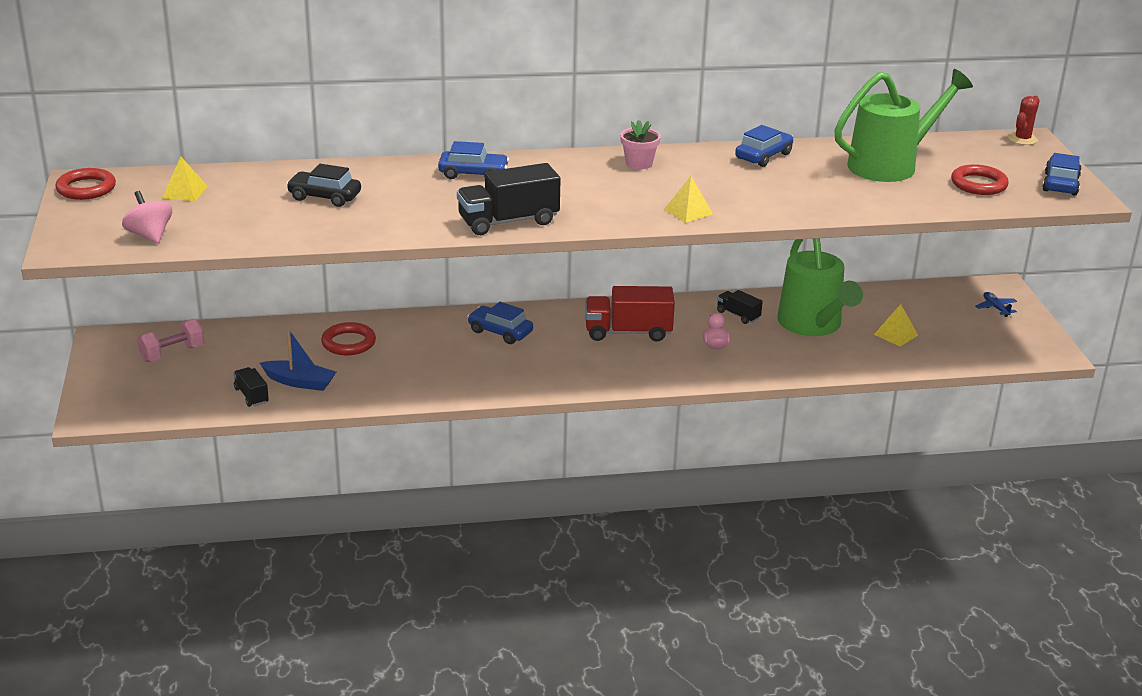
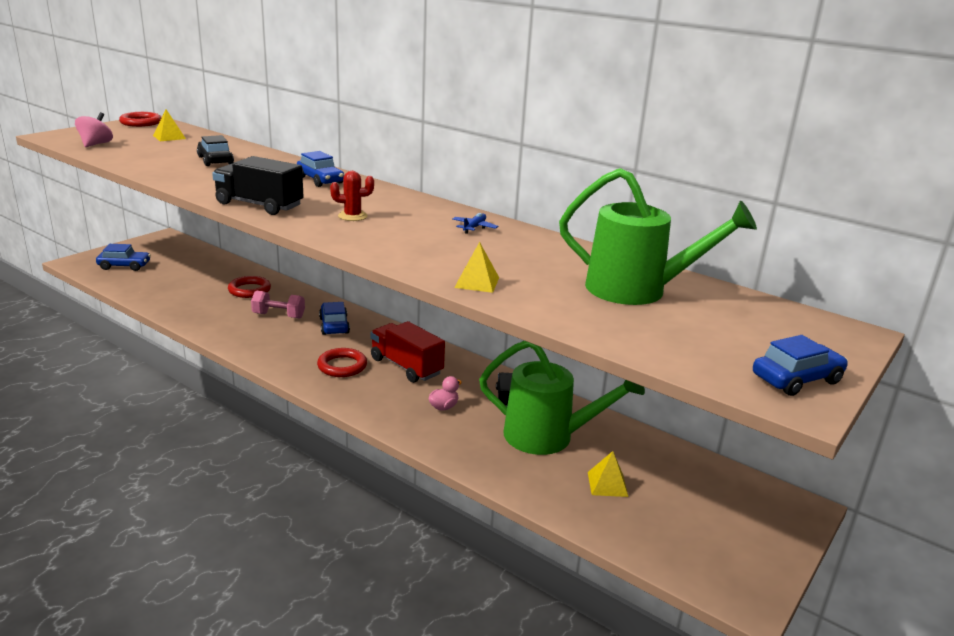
camera: 45 degrees right, 5 degrees down
(172, 353) = (170, 255): pink dumbbell -> pink dumbbell (279, 315)
(251, 395) = (148, 289): black truck -> none
(300, 382) = (182, 295): blue boat -> none
(639, 163) = (435, 213): pink flower pot -> none
(688, 211) = (381, 247): yellow pyramid -> yellow pyramid (477, 282)
(763, 156) = (540, 243): blue car -> blue car (124, 266)
(813, 325) = (549, 437): green watering can -> green watering can turned 105 degrees counterclockwise
(978, 184) = (692, 338): red ring -> red ring (342, 366)
(995, 308) = (758, 521): blue plane -> blue plane (474, 227)
(1022, 139) = (844, 330): red cactus -> red cactus (352, 216)

